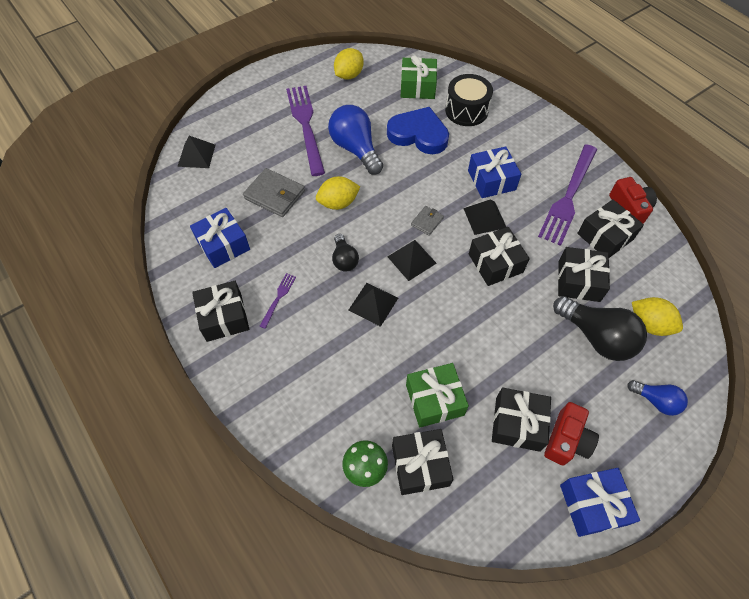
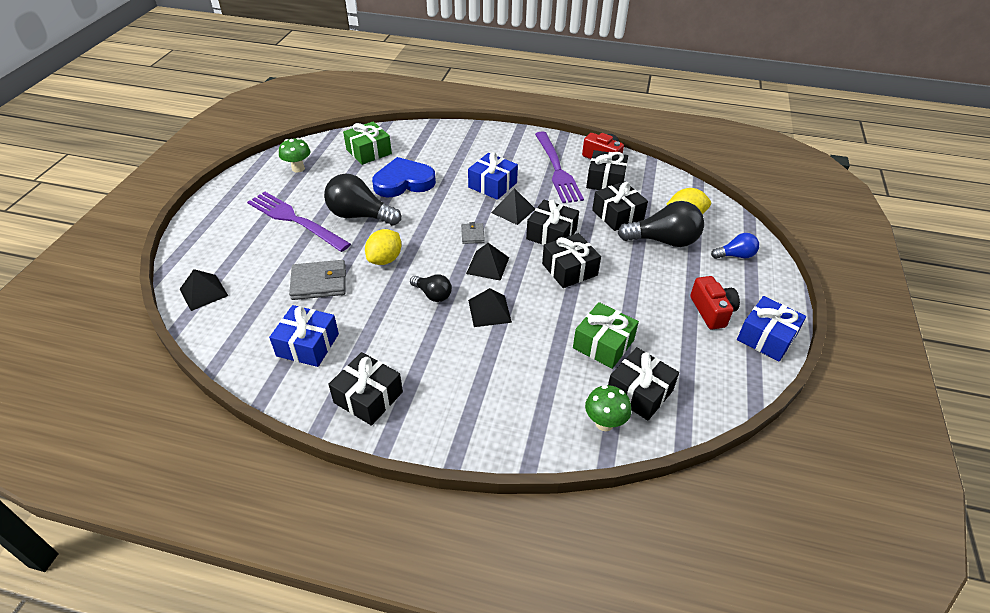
camera: 40 degrees left, 15 degrees down
(278, 298) = (404, 353): purple fork -> none
(349, 75) = (298, 168): yellow lemon -> green mushroom
(355, 149) = (360, 215): blue light bulb -> black light bulb
(466, 110) = (425, 150): black drum -> none
(517, 424) = (673, 322): black gift -> black gift (569, 269)

